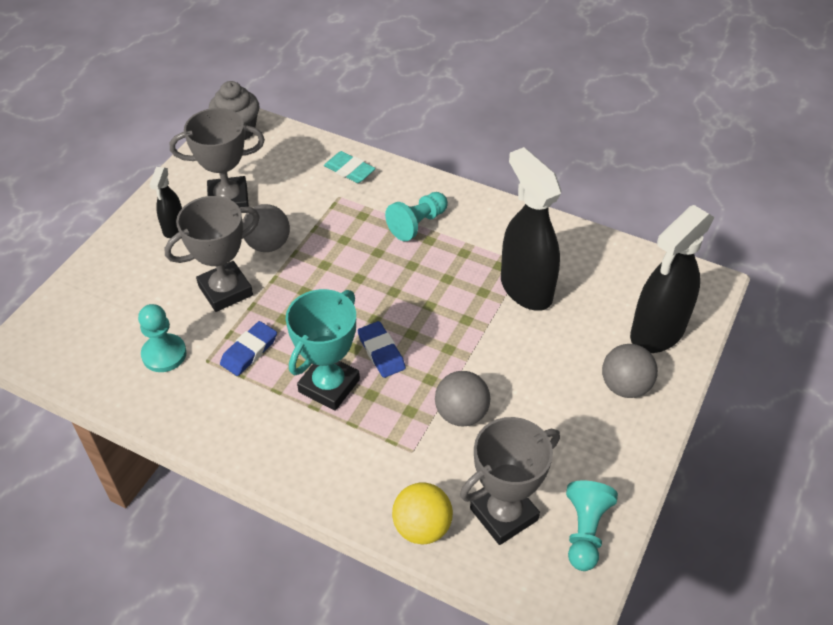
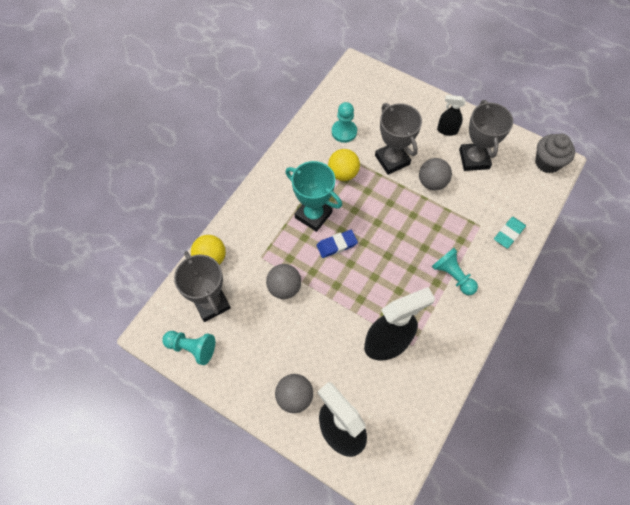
camera: 95 degrees right, 15 degrees up
(249, 351) = (343, 173): blue eraser -> yellow ball

